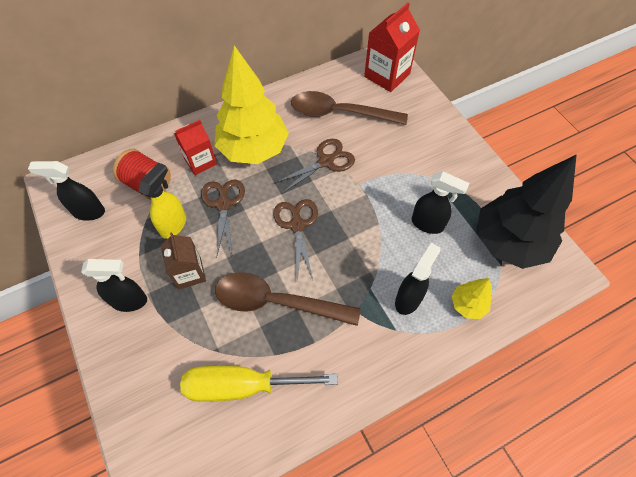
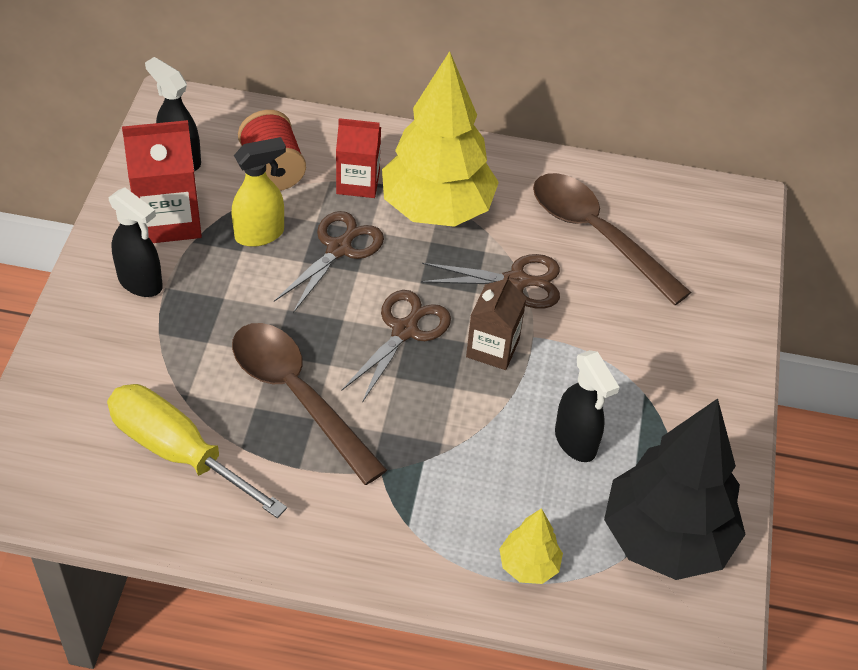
camera: 35 degrees right, 10 degrees down
(189, 273) = (230, 298): brown carton -> brown carton (492, 348)
(387, 75) = (718, 227): red carton -> red carton (168, 219)
(408, 299) = (459, 505): black spray bottle -> none

